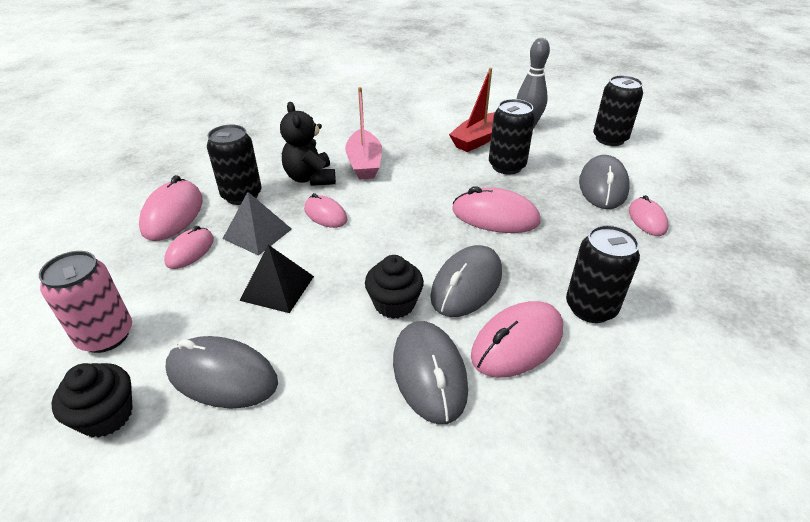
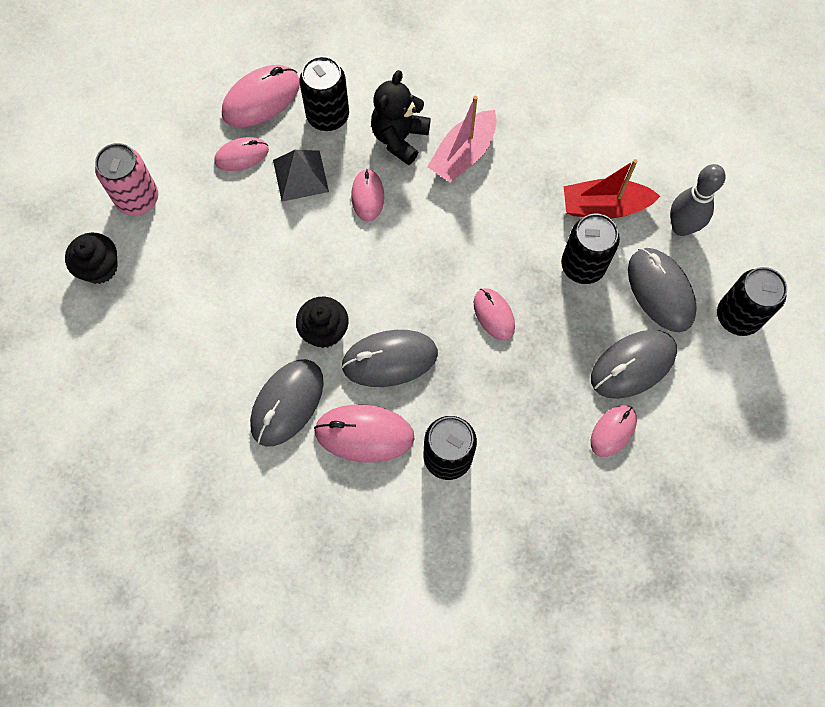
camera: 45 degrees right, 30 degrees up
(222, 376) = (175, 294): grey mouse -> grey mouse (660, 291)
(277, 288) = (266, 247): black pyramid -> none
(495, 216) = (494, 315): pink mouse -> pink mouse, size x0.62

